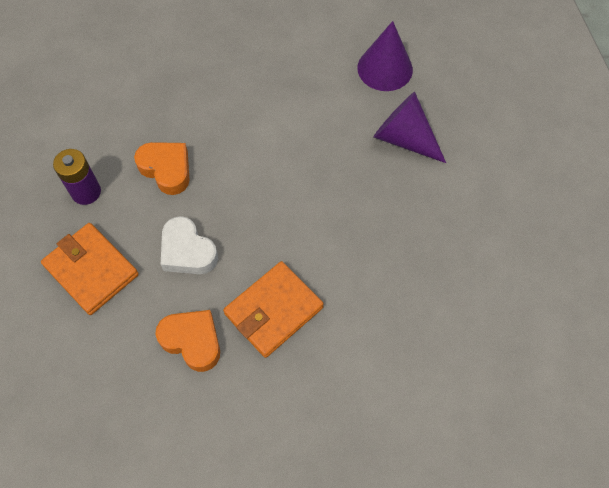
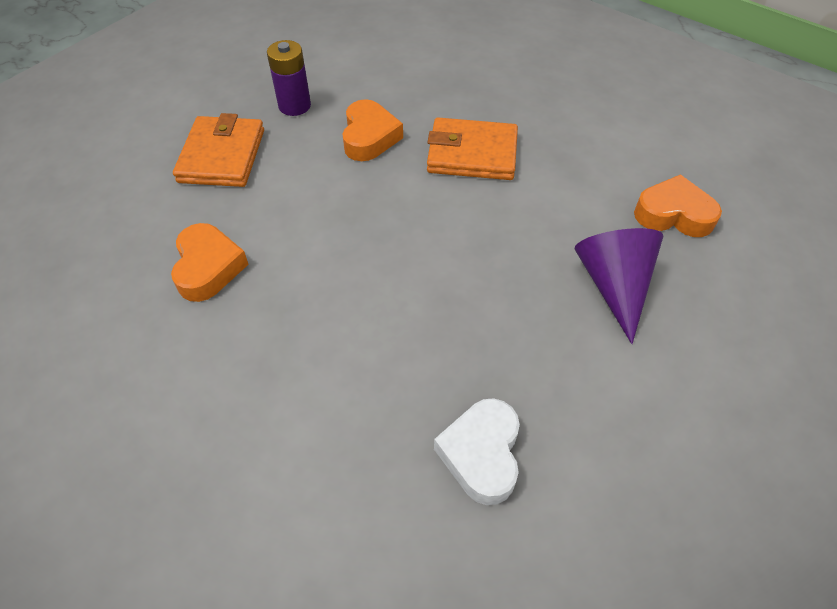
camera: 50 degrees right, 10 degrees down
(187, 251) = (300, 203): white heart -> white heart (481, 454)
(273, 310) = (295, 308): orange wallet -> orange wallet (472, 153)
(385, 68) = (673, 214): purple cone -> orange heart

